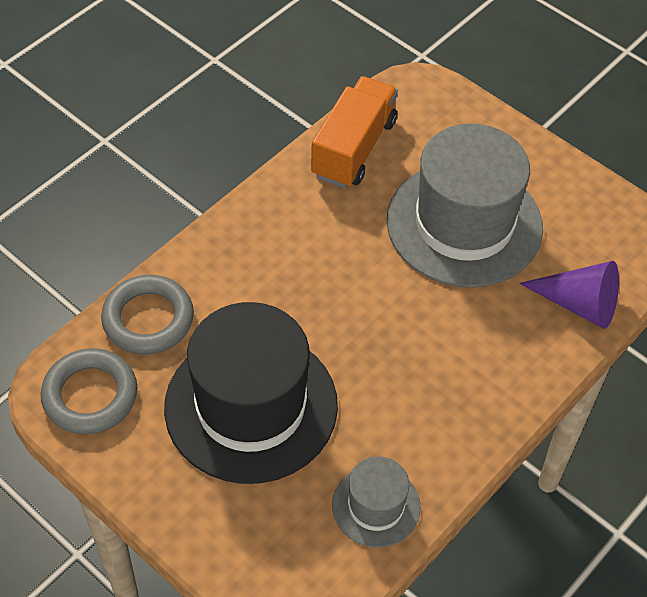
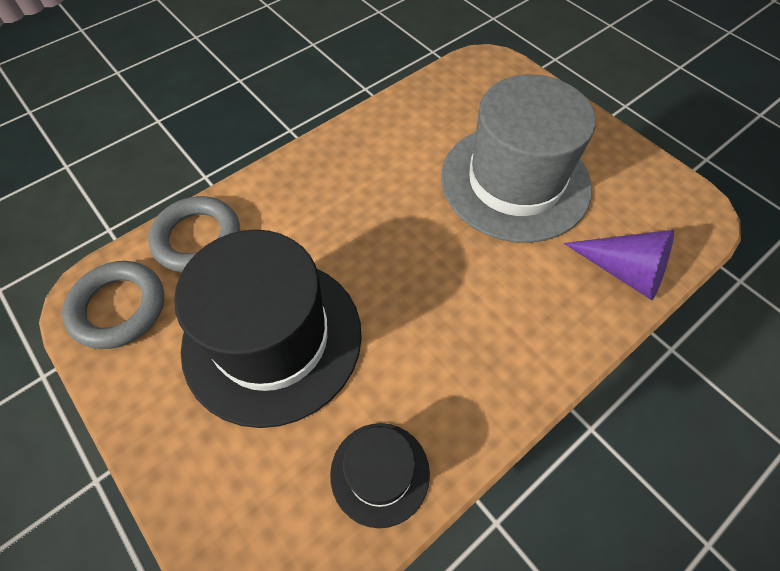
camera: 10 degrees right, 5 degrees up
(354, 148) = (422, 107): orange truck -> none
(376, 506) = (380, 473): grey hat -> black hat

